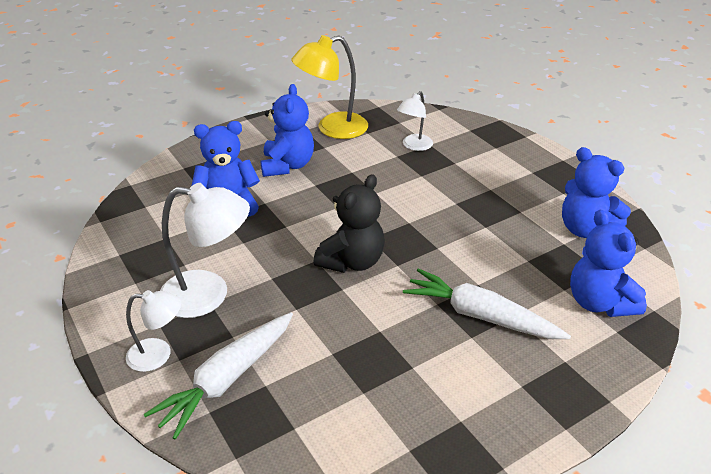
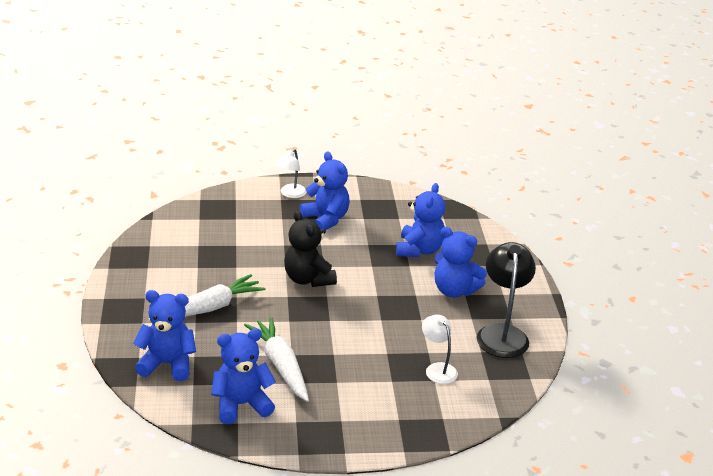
camera: 115 degrees right, 5 degrees down
(208, 294) = (325, 219): white lamp -> blue teddy bear
(227, 379) = (251, 209): white carrot -> white carrot (280, 365)
(332, 128) = (502, 333): yellow lamp -> black lamp

